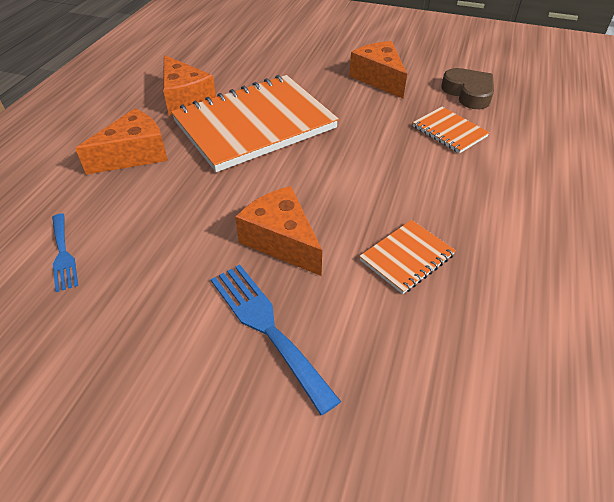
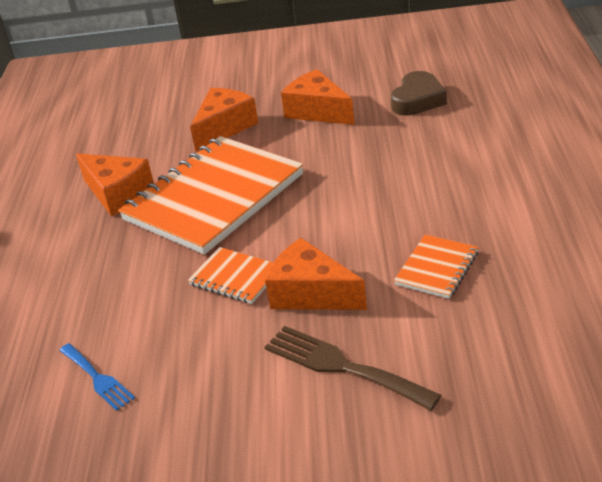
camera: 15 degrees left, 10 degrees down
(134, 154) = (102, 266): orange cheese -> orange cheese (224, 128)
(267, 327) = (342, 366): blue fork -> brown fork
(449, 131) = (418, 143): orange notebook -> orange notebook (235, 277)
(468, 93) = (417, 100): brown heart -> brown heart turned 75 degrees clockwise

